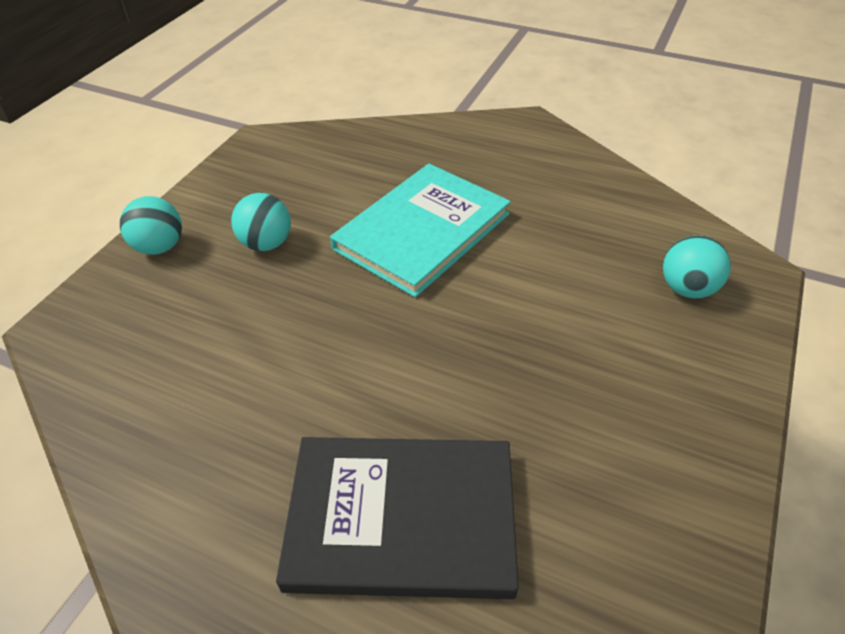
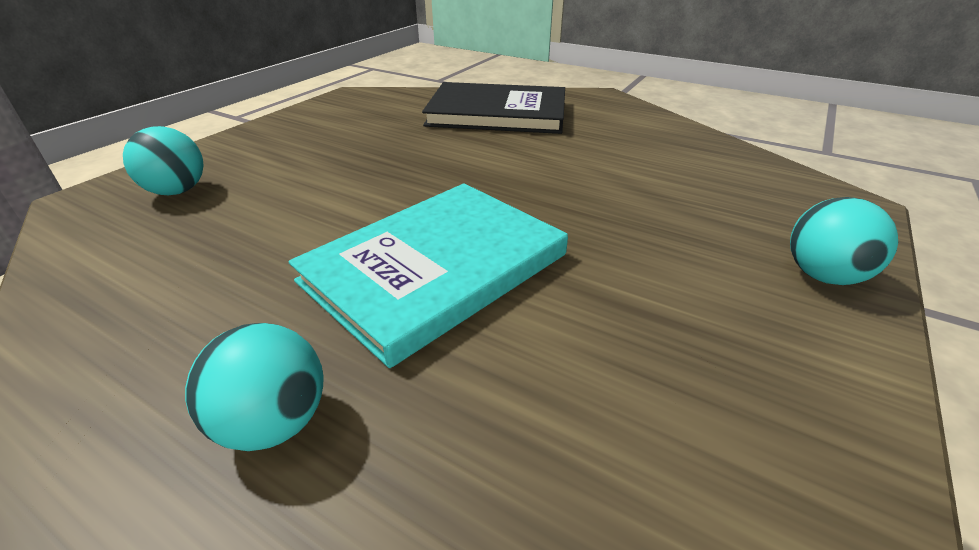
camera: 175 degrees left, 10 degrees down
(266, 244) = (662, 268): turquoise ball -> turquoise ball (274, 423)

